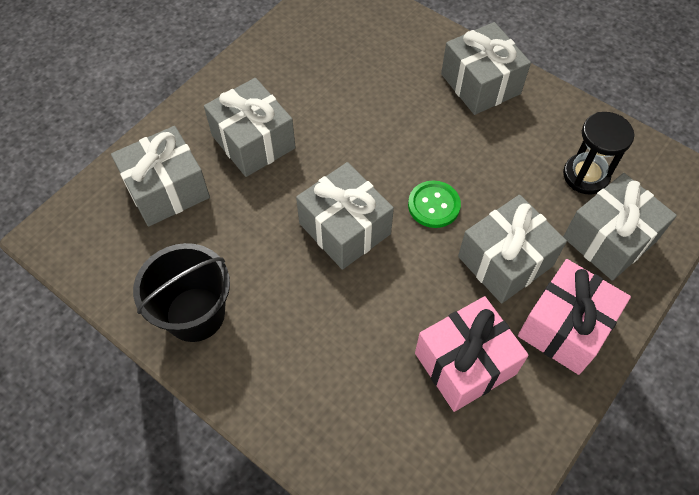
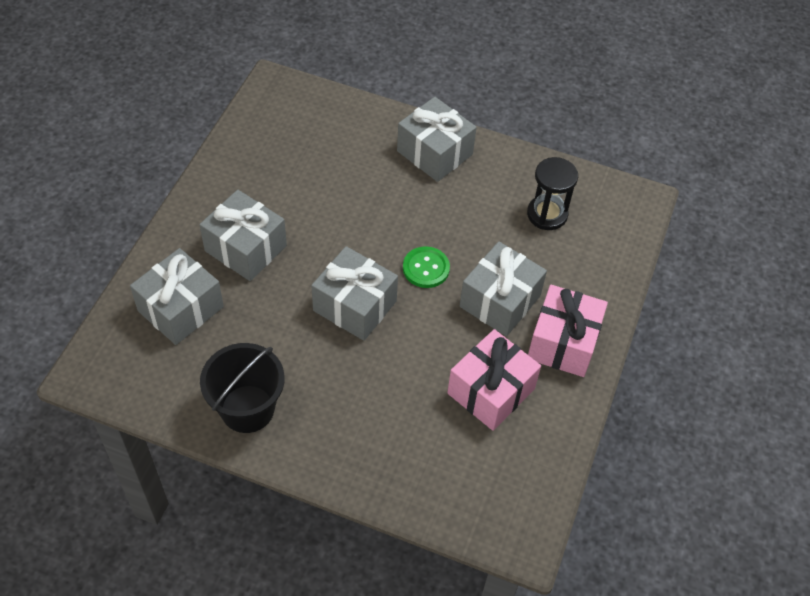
camera: 20 degrees left, 5 degrees down
(609, 239) = (580, 263): grey gift -> none

